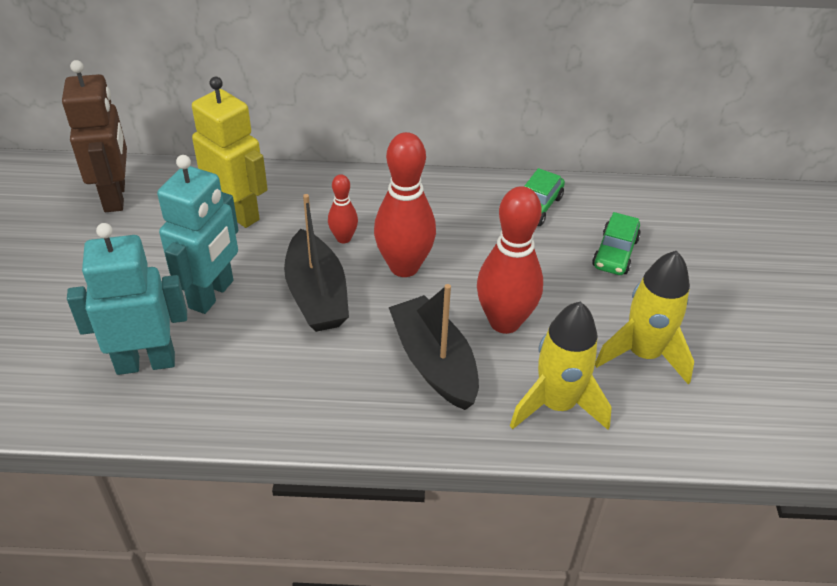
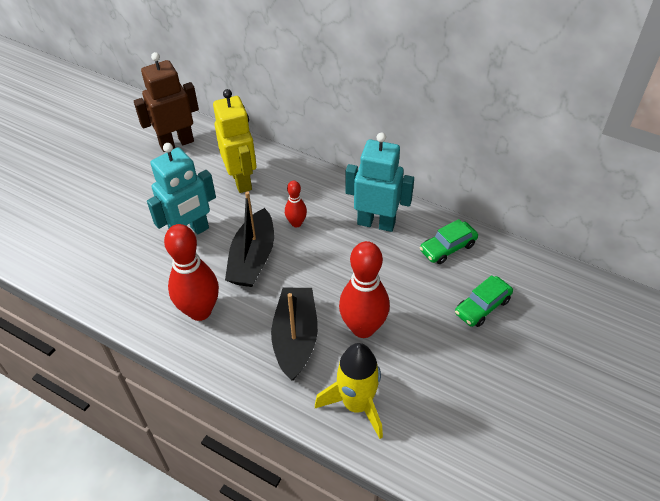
camera: 30 degrees right, 5 degrees up
(115, 197) = (176, 143): brown robot -> brown robot turned 135 degrees counterclockwise
(146, 362) = (126, 265): turquoise robot -> turquoise robot (376, 223)
(404, 267) = (322, 259): red bowling pin -> red bowling pin (200, 311)
(643, 354) = (446, 394): yellow rocket -> none

